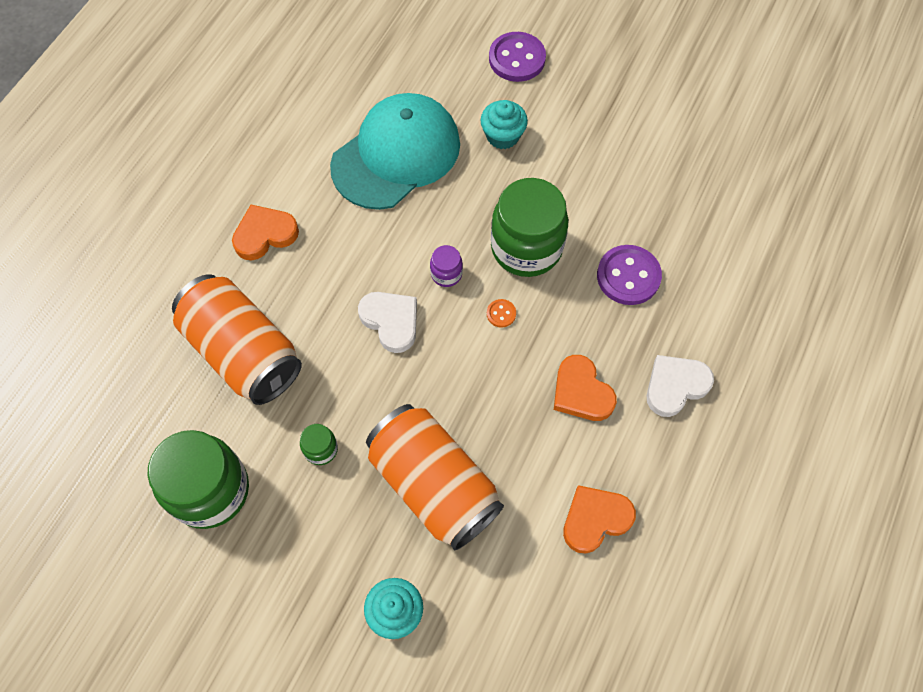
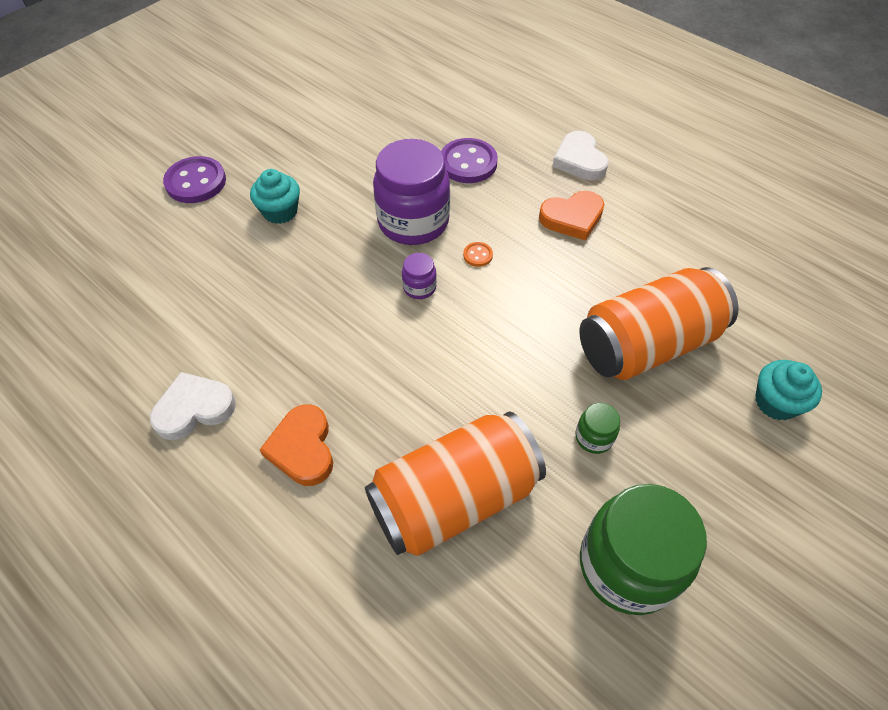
camera: 75 degrees left, 10 degrees down
(391, 321) = (459, 344): white heart -> white heart (194, 409)
(396, 154) = (257, 300): turquoise cap -> none
(526, 247) = (413, 222): green jar -> purple jar
(595, 519) = (693, 236): orange heart -> none

